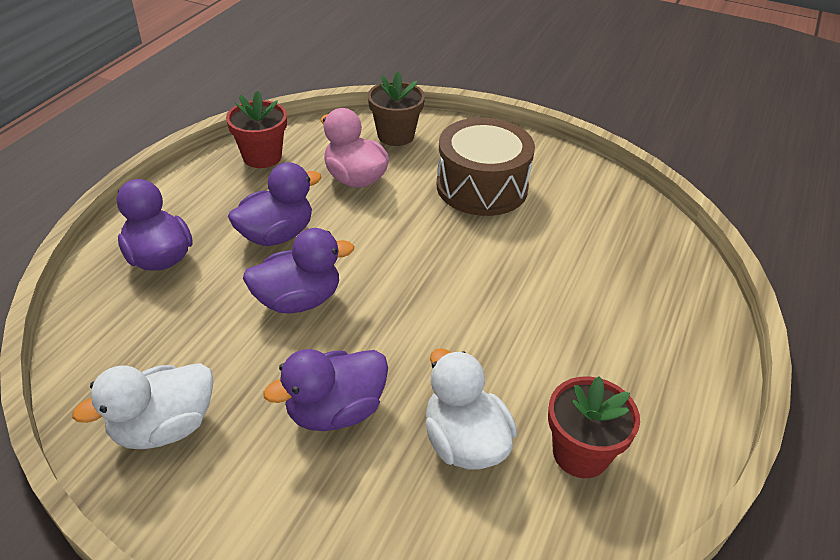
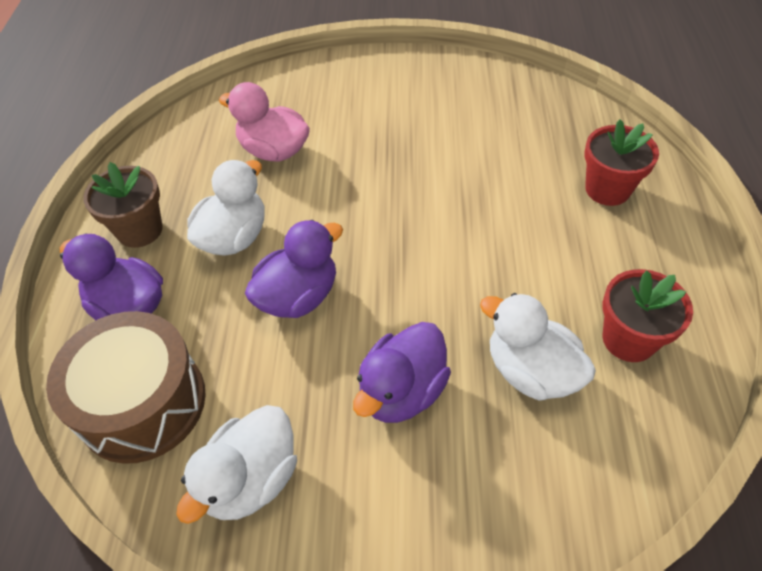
camera: 20 degrees left, 10 degrees up
(262, 157) = (166, 159): red flower pot -> red flower pot (607, 189)
(276, 235) = (234, 237): purple duck -> white duck
(395, 135) = (285, 92): brown flower pot -> brown flower pot (140, 230)
(482, 187) = (397, 118): brown drum -> brown drum (142, 402)

